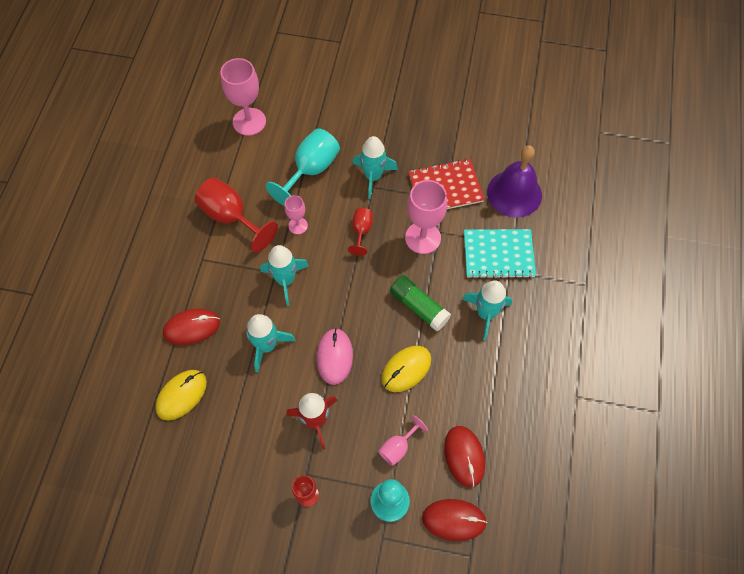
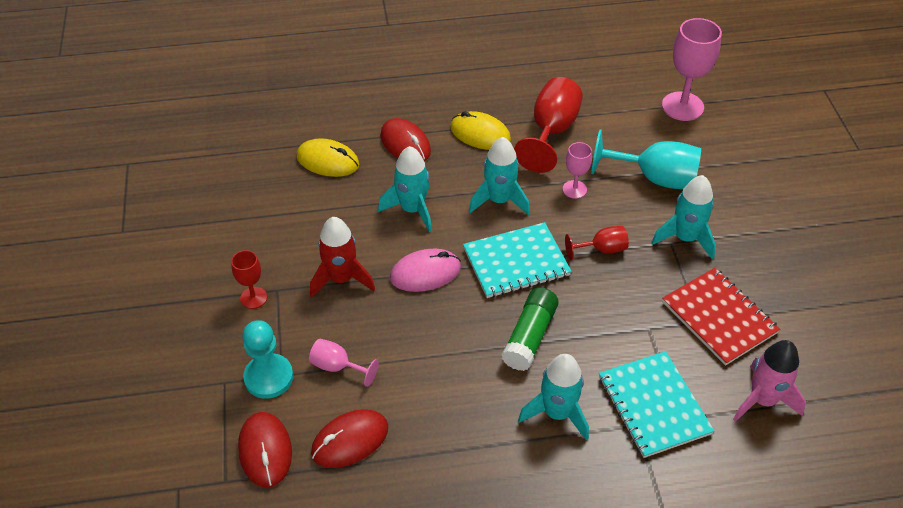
camera: 70 degrees right, 15 degrees down
(350, 291) = (516, 262): none -> turquoise notebook
(406, 369) = (440, 347): yellow mouse -> yellow mouse (480, 134)
(423, 238) = (629, 313): pink goblet -> none
(514, 193) = (762, 400): purple bell -> pink rocket

